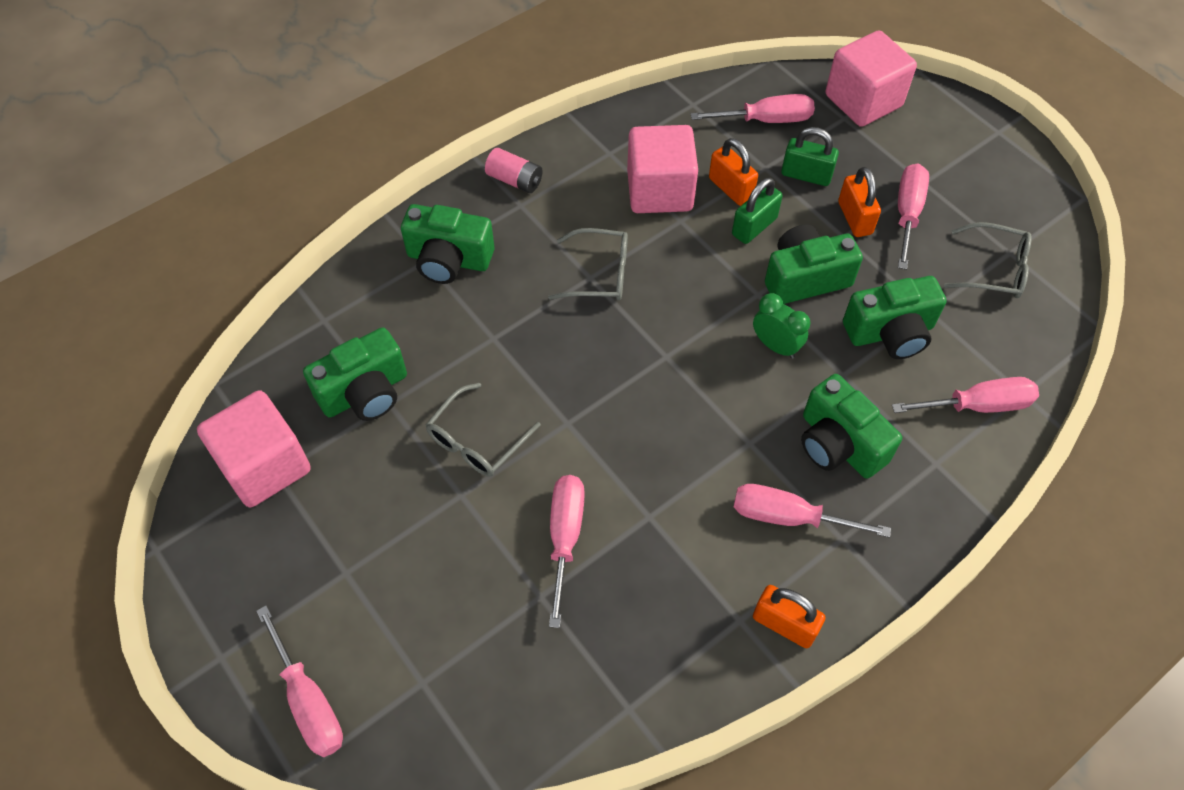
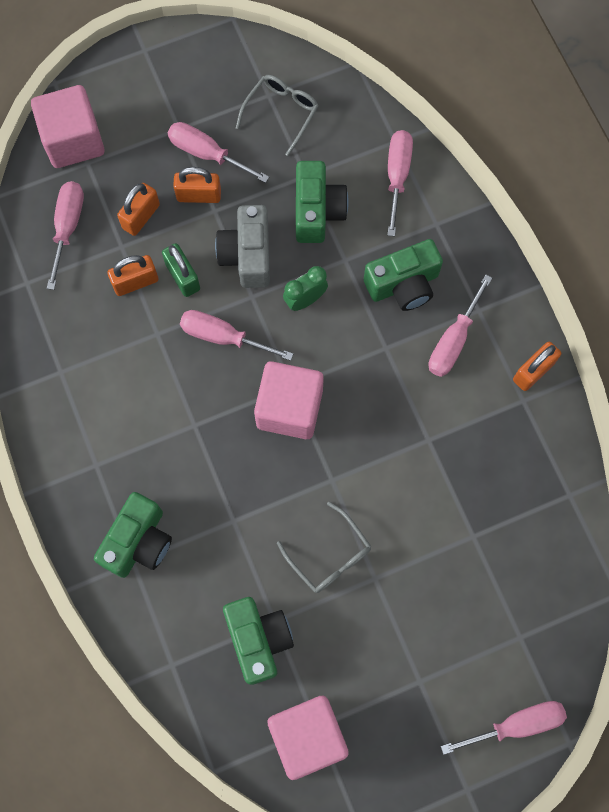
camera: 75 degrees left, 15 degrees up
(515, 180) = (65, 463): pink battery -> none
(565, 537) = (430, 506): pink screwdriver -> pink screwdriver (223, 337)
(599, 274) = (193, 416): grey glasses -> none
(659, 191) = (119, 341): pink cube -> pink cube (289, 408)
(805, 278) = (247, 255): green camera -> grey camera
(806, 175) = (141, 216): green padlock -> orange padlock

